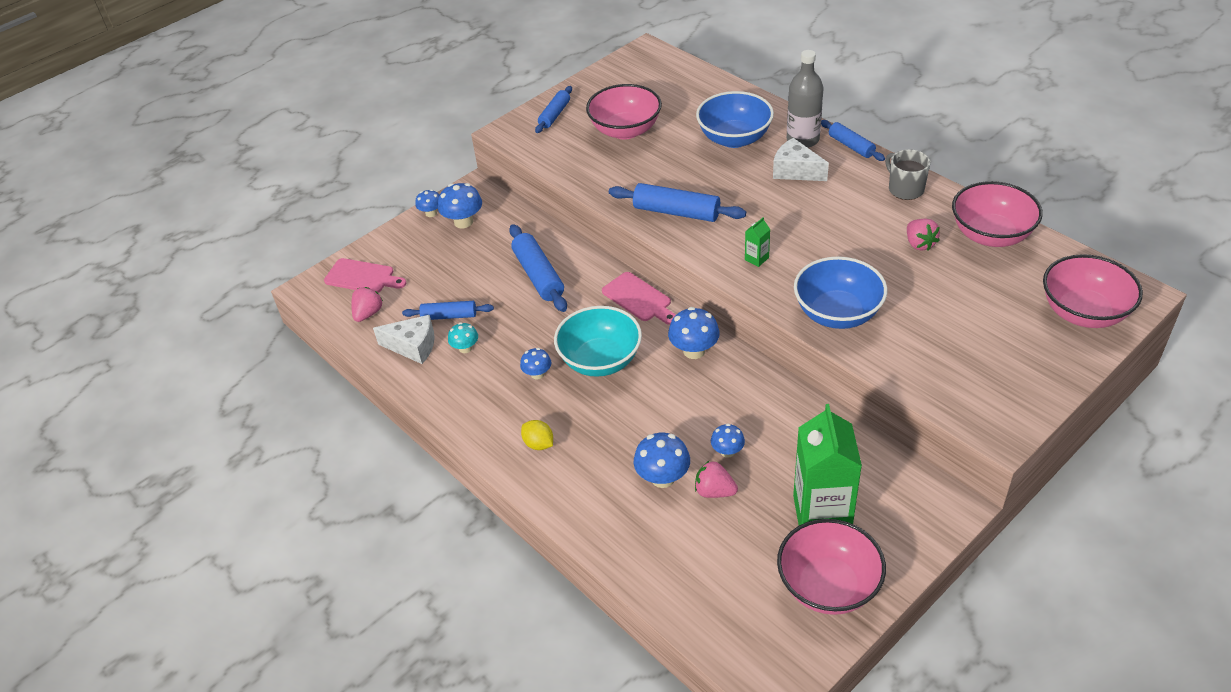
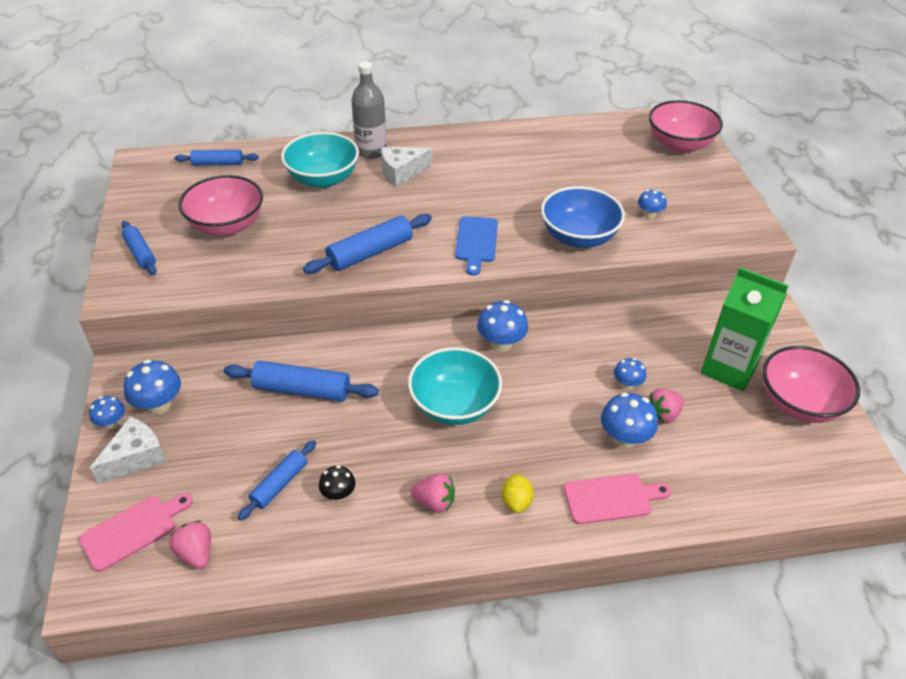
camera: 60 degrees left, 0 degrees up
(413, 346) = (289, 537): white cheese -> white cheese (136, 458)
(465, 348) = (338, 494): turquoise mushroom -> black mushroom
(537, 374) = (428, 457): blue mushroom -> blue mushroom (649, 214)
(539, 444) = (516, 501): yellow lemon -> yellow lemon turned 75 degrees counterclockwise
(639, 299) = (407, 342): pink cutting board -> pink cutting board (611, 498)
(734, 138) = (323, 179): blue bowl -> turquoise bowl
(756, 259) = (476, 242): green carton -> blue cutting board
(851, 146) = (408, 136): blue rolling pin -> blue rolling pin (218, 163)
(905, 189) = (484, 141): grey mug -> none
(919, 244) = (547, 166): pink strawberry -> pink strawberry (434, 502)
(990, 235) = (571, 136): pink bowl -> none

